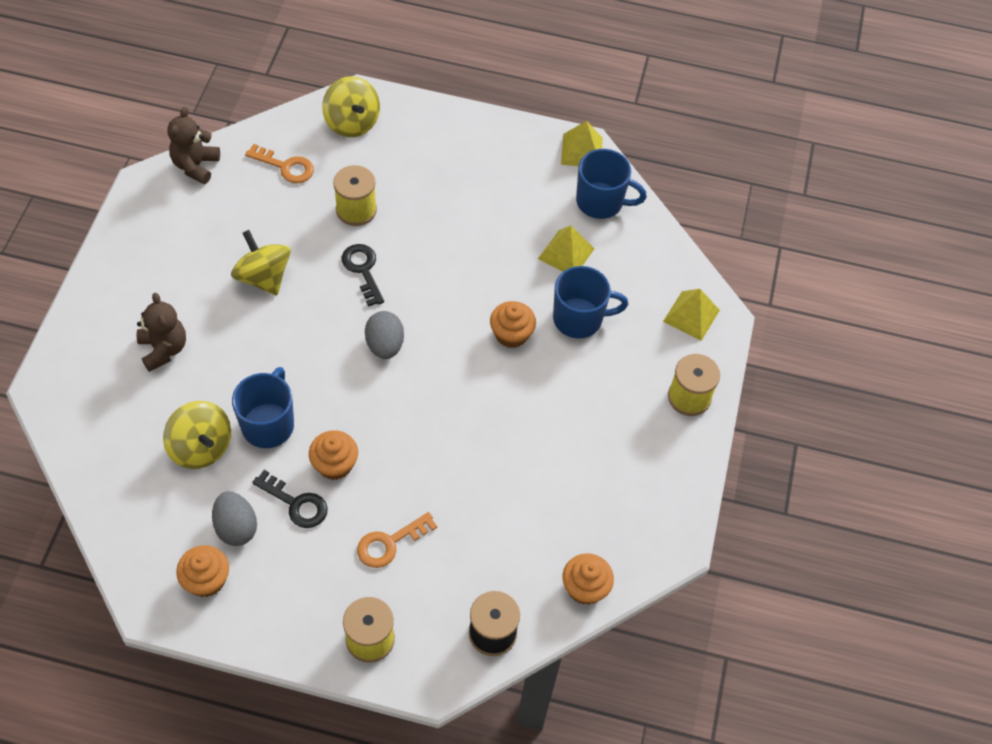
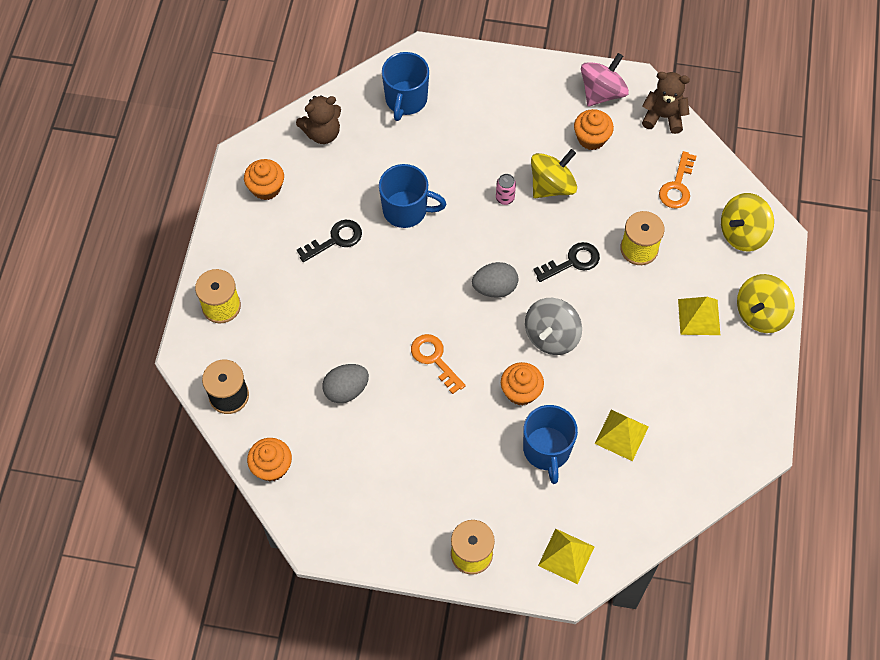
camera: 90 degrees right, 5 degrees up
(150, 216) = (602, 93): none -> pink spinning top
(164, 349) = (469, 125): brown teddy bear -> brown teddy bear (322, 133)
(201, 447) = (380, 166): yellow spinning top -> yellow spinning top (760, 314)
(236, 527) = (311, 201): grey egg -> grey egg (346, 390)
(271, 323) = (505, 198): none -> pink can
(296, 503) = (335, 240): black key -> black key turned 150 degrees counterclockwise
(335, 464) = (373, 263): orange cupcake -> orange cupcake (591, 138)
(390, 543) = (304, 312): orange key -> orange key (434, 359)
(450, 299) = (551, 336): none -> grey spinning top
(582, 151) = (754, 444): yellow pyramid -> yellow pyramid (699, 317)
(601, 202) = (691, 465): blue mug -> blue mug (406, 100)

